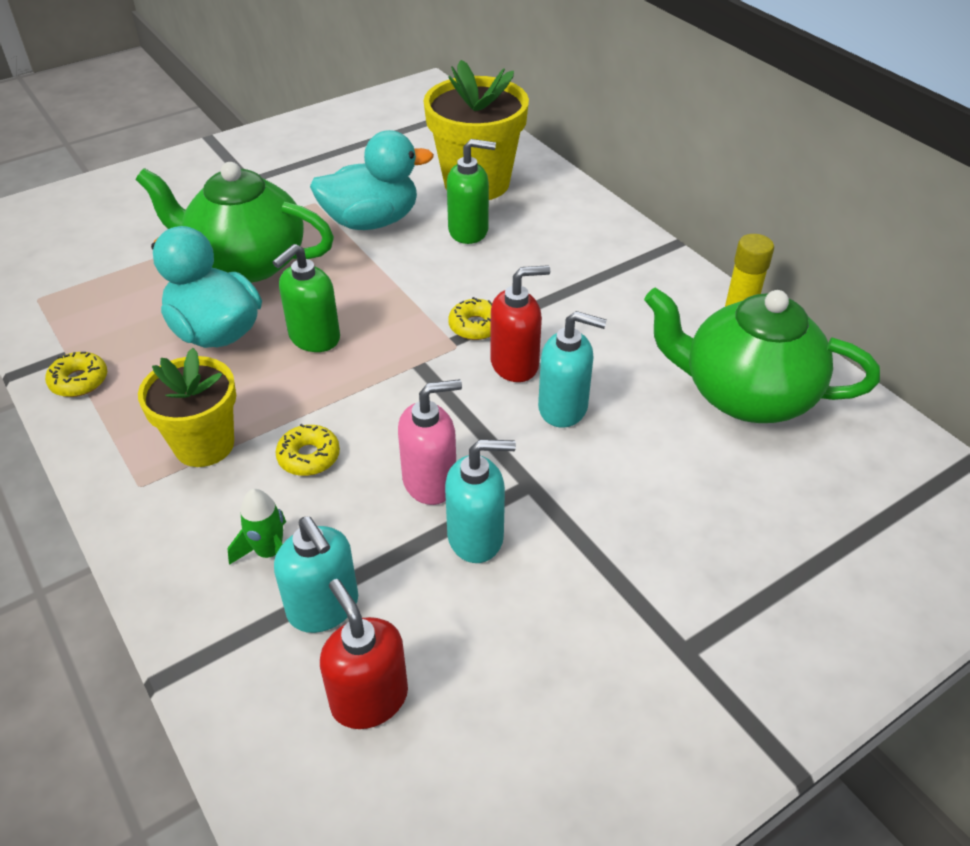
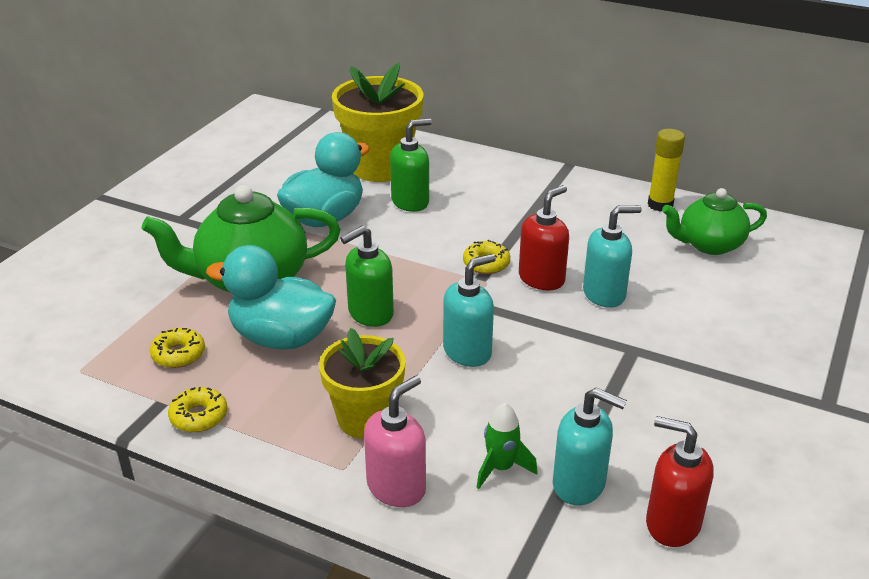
camera: 30 degrees left, 10 degrees down
(309, 457) = (458, 394): yellow donut -> yellow donut (178, 354)
(314, 338) = (370, 313): green soap dispenser -> green soap dispenser turned 45 degrees clockwise
(430, 482) = (565, 375): pink soap dispenser -> pink soap dispenser (396, 487)
(476, 537) = (633, 396): turquoise soap dispenser -> turquoise soap dispenser (467, 352)
(745, 395) = (709, 245): green teapot -> green teapot, size x0.63

